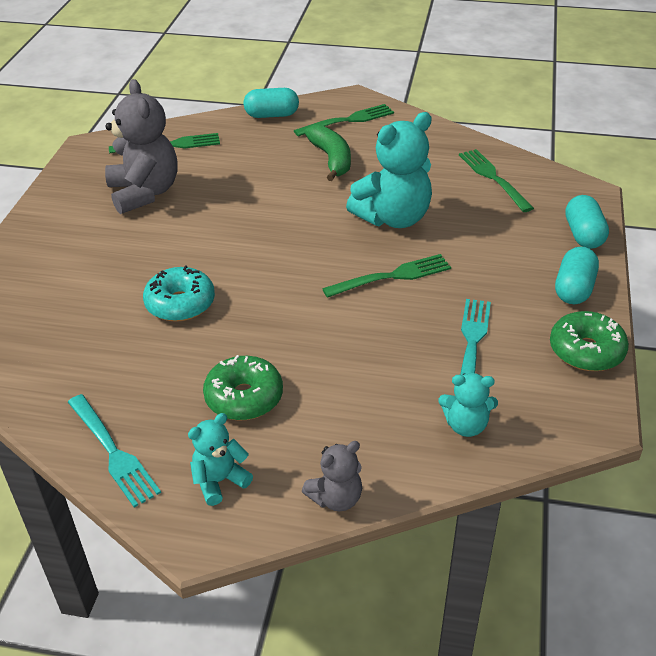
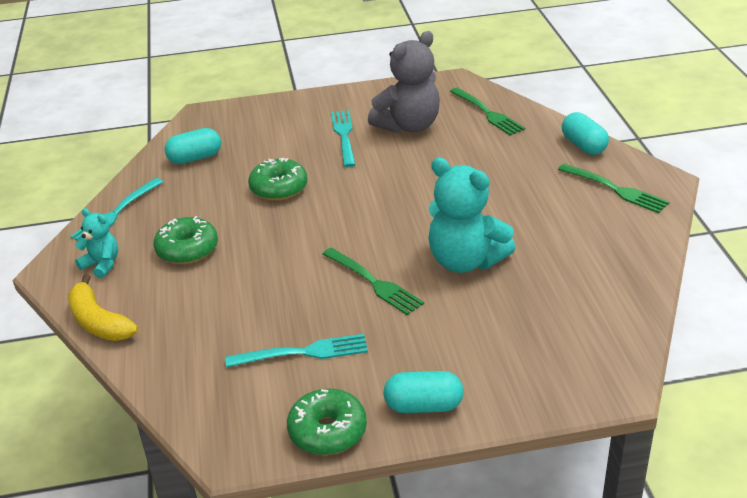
camera: 70 degrees right, 5 degrees down
(120, 237) = (344, 136): none -> turquoise fork
(180, 304) = (279, 188): turquoise donut -> green donut
(331, 159) = (536, 199): green banana -> none
(336, 498) = (99, 322): grey teddy bear -> yellow banana
(466, 425) = (196, 371): turquoise teddy bear -> none
(493, 178) = (588, 309): green fork -> none
(583, 235) = (527, 397): turquoise capsule -> turquoise capsule (195, 158)

